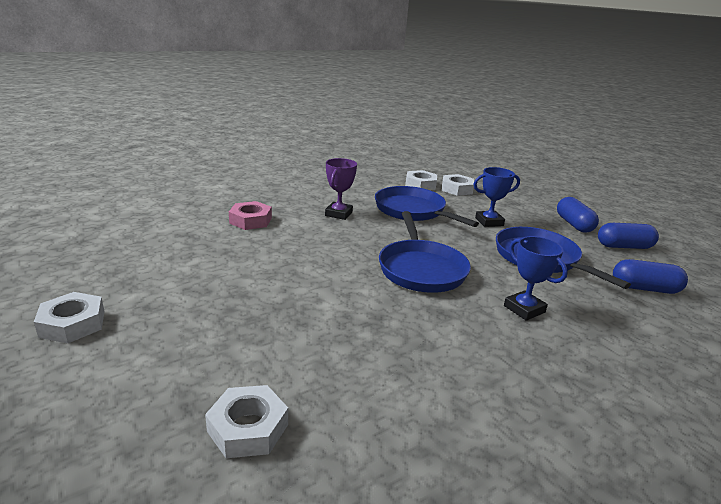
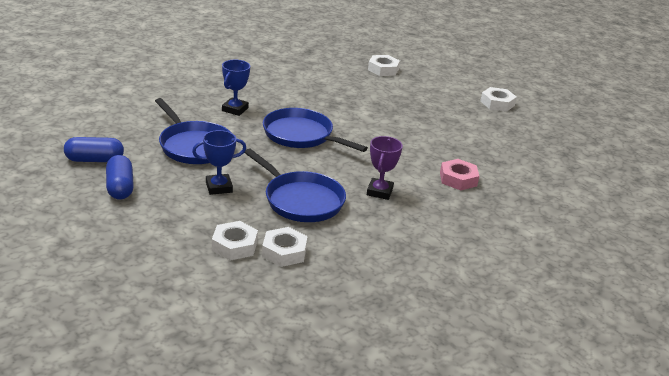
camera: 175 degrees right, 5 degrees up
(421, 269) = (301, 135): blue pan -> blue pan turned 45 degrees counterclockwise
(524, 309) = (235, 109): blue trophy -> blue trophy turned 60 degrees clockwise
(644, 288) = (126, 122): blue capsule -> none

